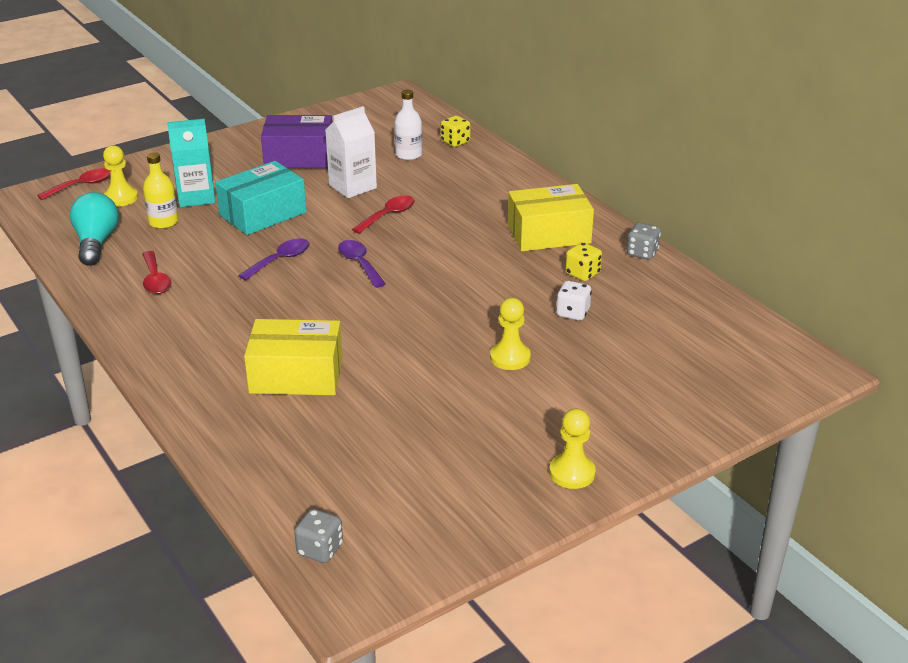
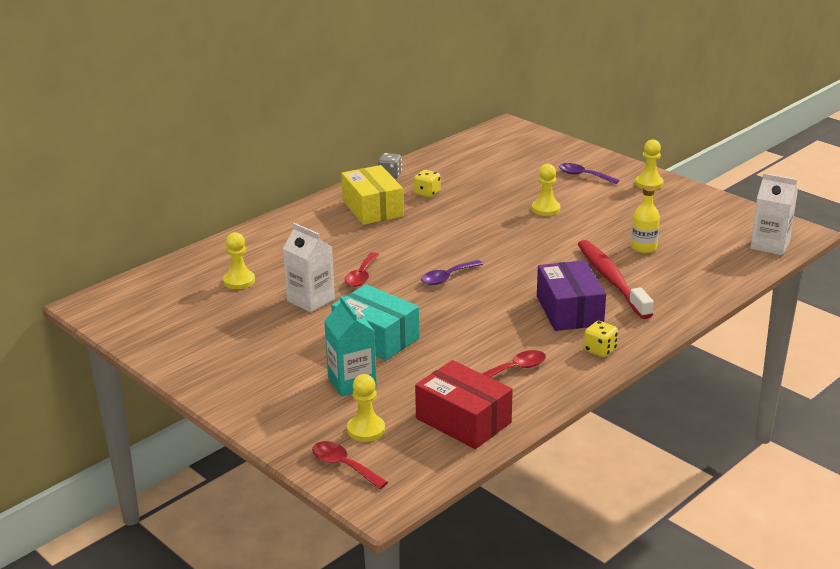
camera: 100 degrees left, 5 degrees down
(96, 243) = (463, 420): turquoise light bulb -> red box
(163, 222) = (409, 390): yellow bottle -> yellow bottle (643, 247)
(280, 260) = (456, 314): purple spoon -> purple spoon (583, 175)
(296, 375) = (611, 279): yellow box -> red toothbrush
(299, 157) = (251, 338): purple box -> purple box (569, 310)
(320, 549) = (770, 245): grey dice -> white carton
(388, 215) = (361, 276): red spoon -> red spoon turned 105 degrees counterclockwise
(408, 155) = (239, 281): white bottle -> yellow pawn
(455, 142) = (208, 261): yellow dice -> yellow dice (600, 350)
(572, 313) = (481, 193): white dice -> none

